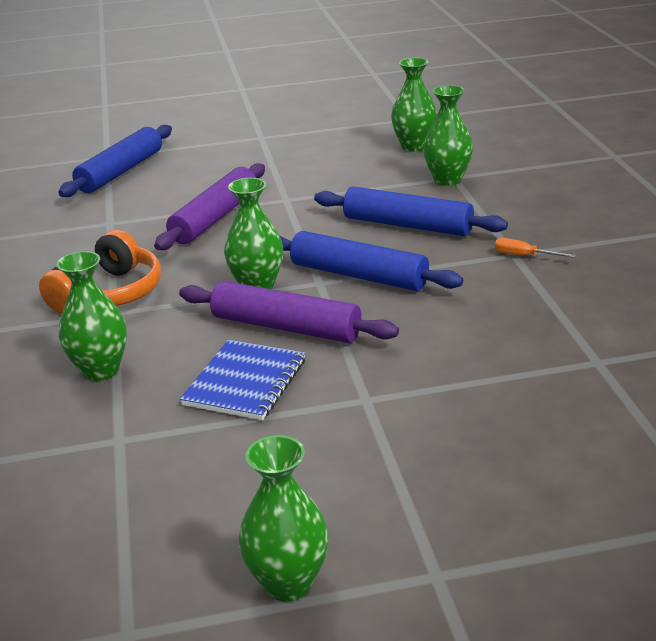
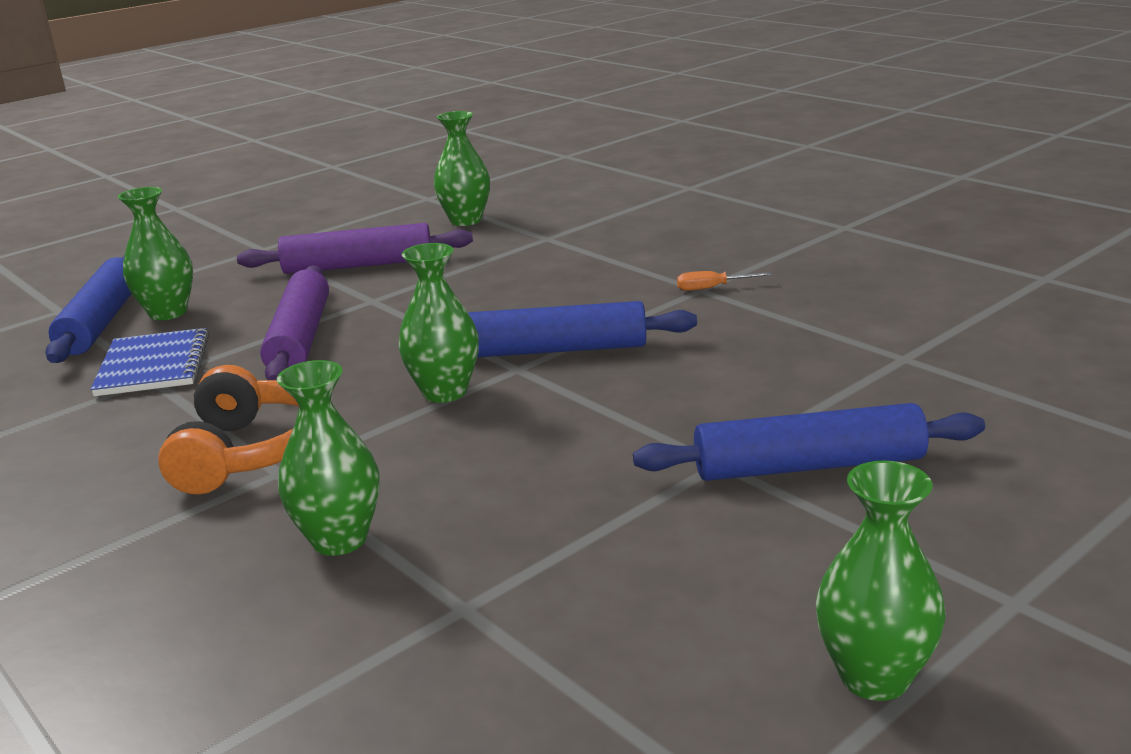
camera: 30 degrees left, 5 degrees down
(245, 382) = (554, 491): blue notebook -> blue notebook (153, 365)
(286, 327) = (533, 422): purple rolling pin -> purple rolling pin (358, 265)
(407, 225) = (551, 291): blue rolling pin -> blue rolling pin (808, 465)
(447, 180) = (543, 242): green vase -> green vase (168, 313)

